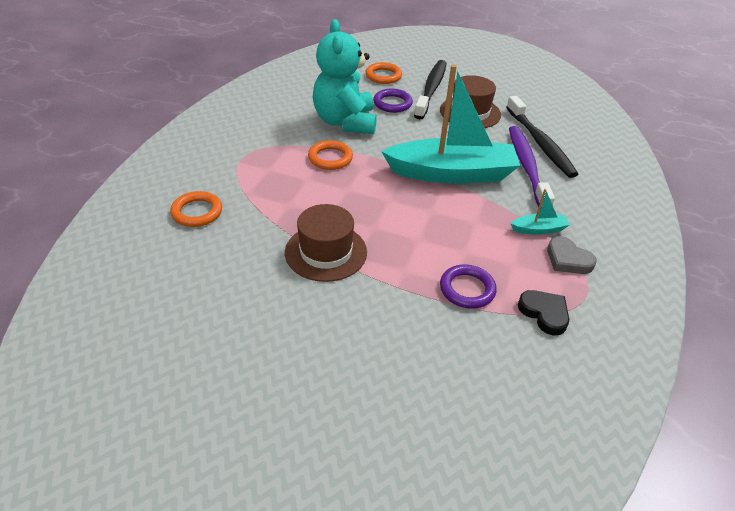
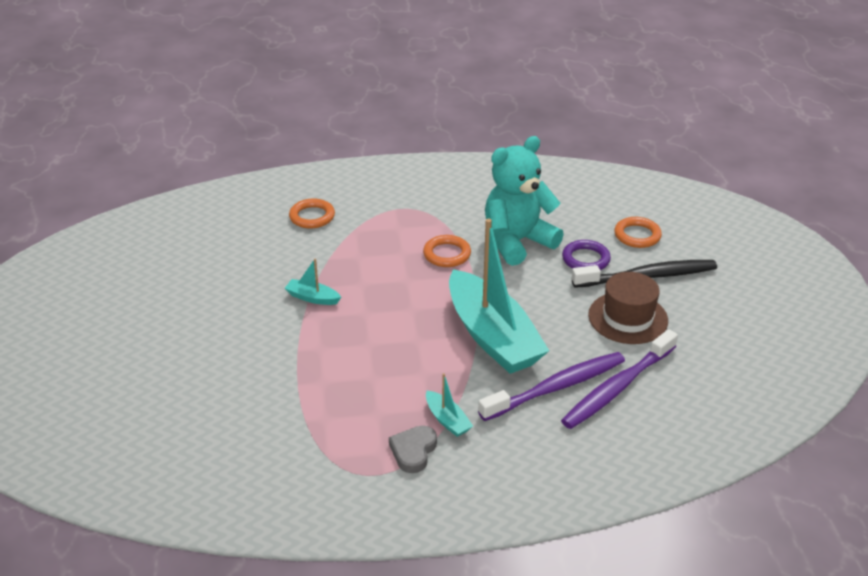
camera: 65 degrees right, 5 degrees down
(326, 252) = (312, 298): brown hat -> turquoise boat
(467, 289) = (321, 392): purple ring -> none
(540, 143) = (617, 387): black toothbrush -> purple toothbrush
(544, 313) = (322, 449): black heart -> none

